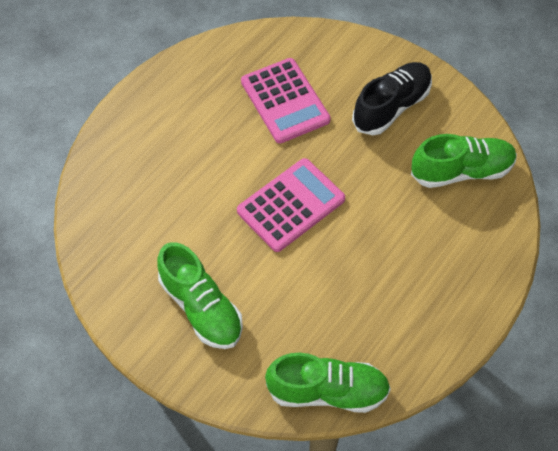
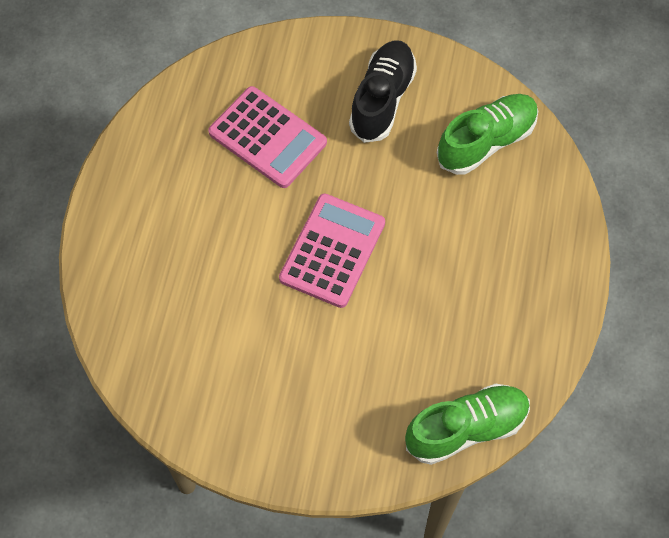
camera: 25 degrees left, 5 degrees up
(201, 307) = (296, 400): green shoe -> none

